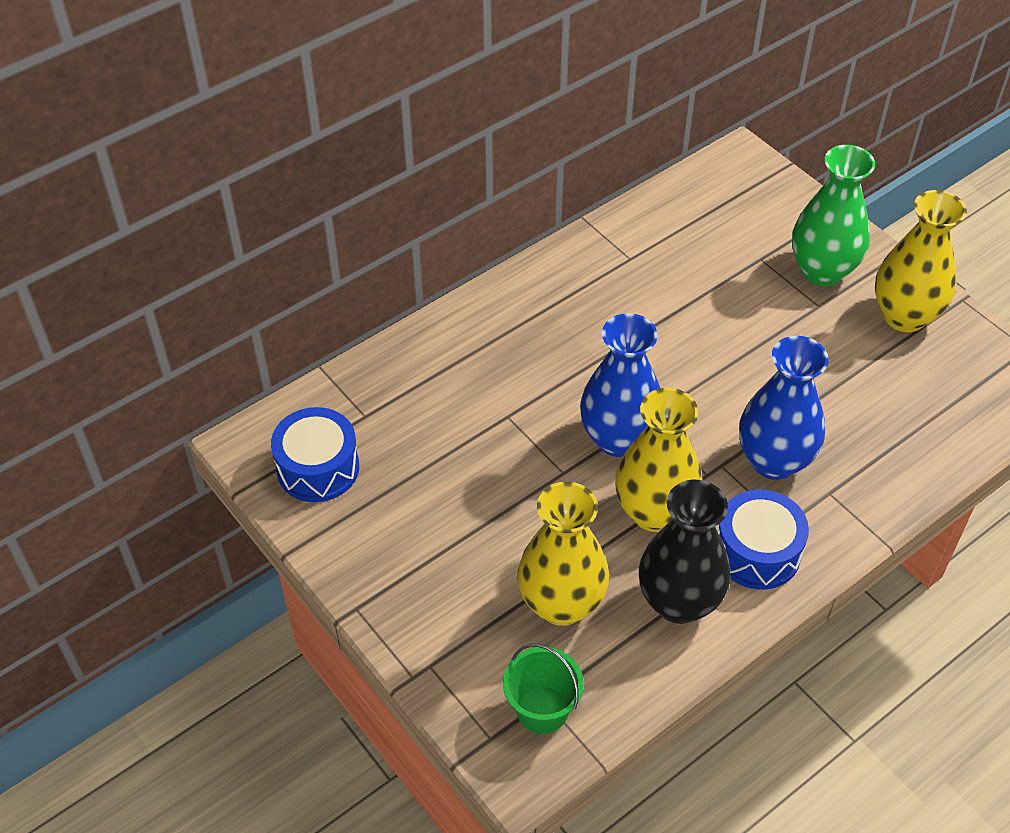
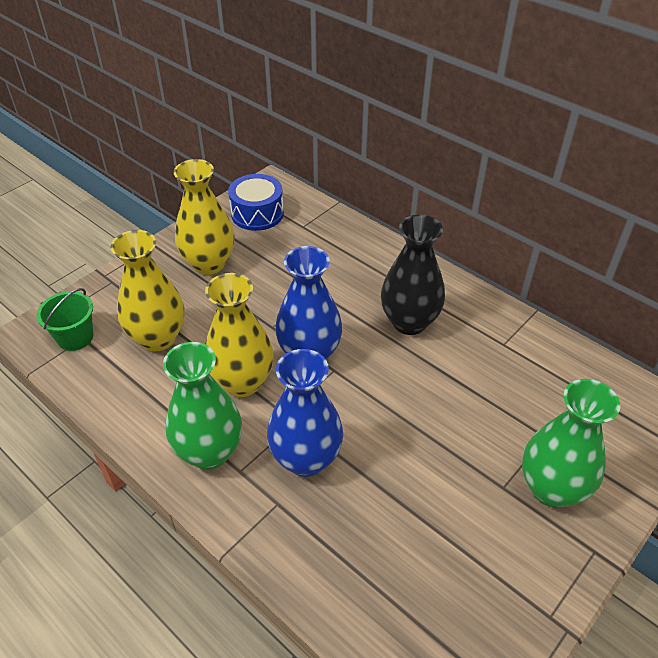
camera: 80 degrees right, 5 degrees down
(679, 602) = (160, 404): black vase -> black vase (409, 322)
(757, 552) = (209, 452): blue drum -> green vase
(904, 316) = (518, 567): yellow vase -> yellow vase (209, 264)

